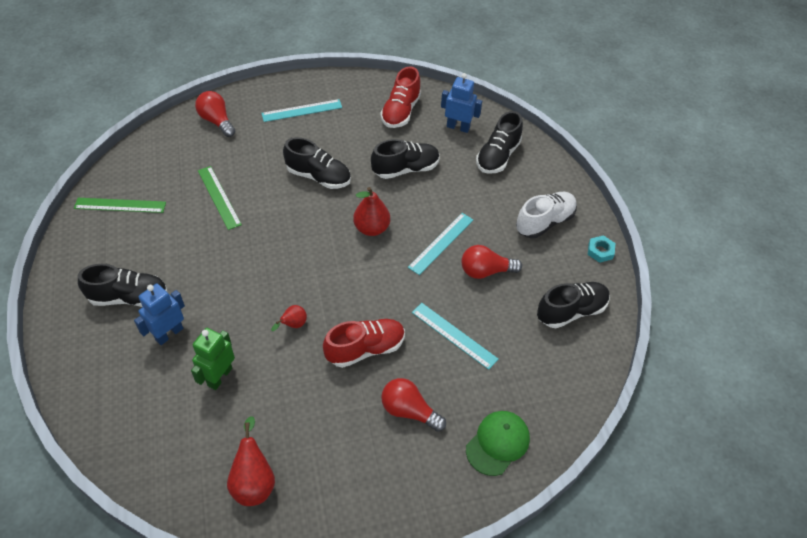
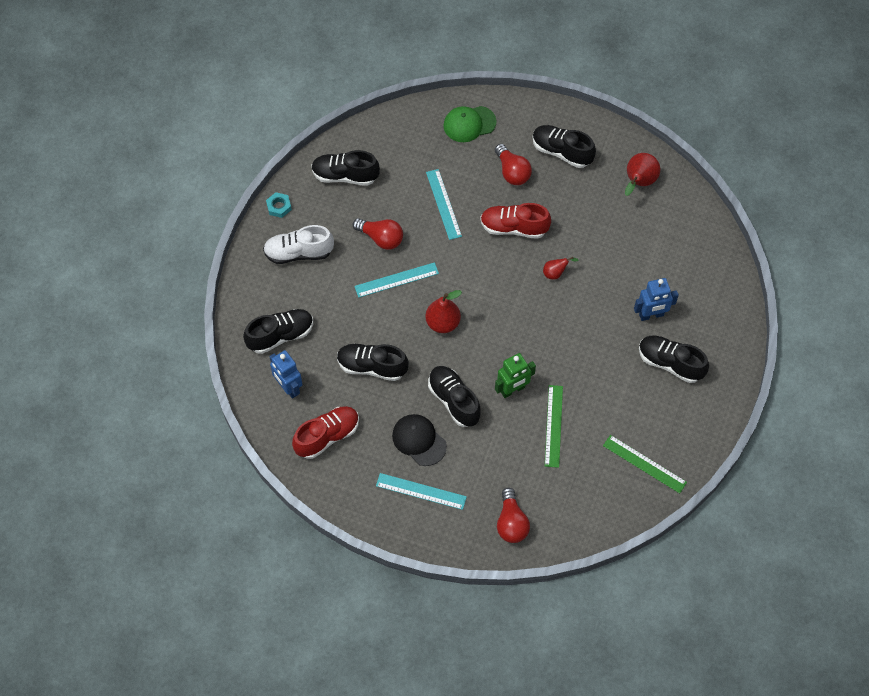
camera: 145 degrees left, 10 degrees up
(219, 377) = (629, 262): green robot -> green robot (513, 390)
(327, 139) = (419, 440): none -> black cap
(369, 469) = (561, 152): none -> black shoe

